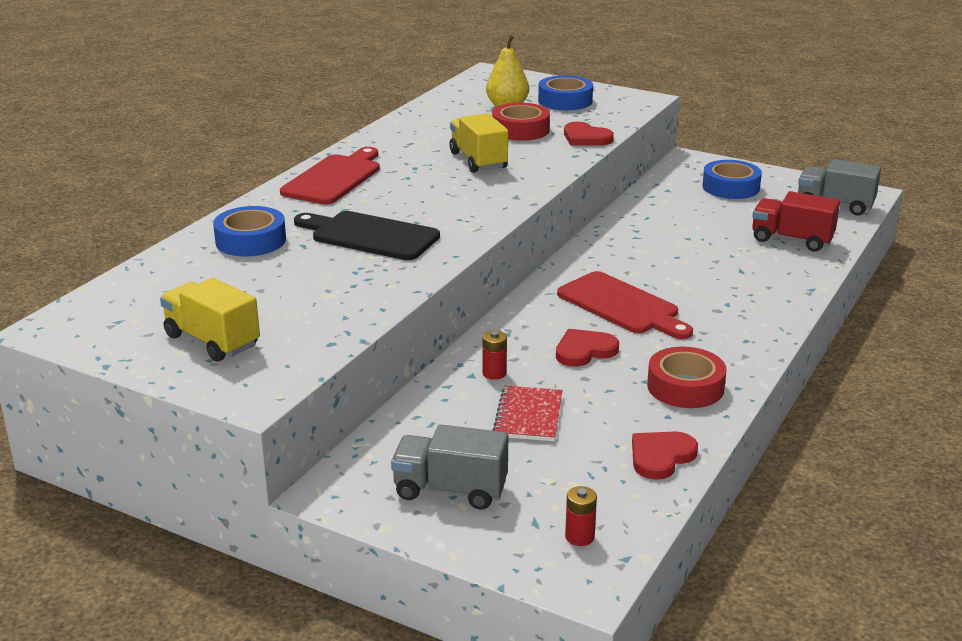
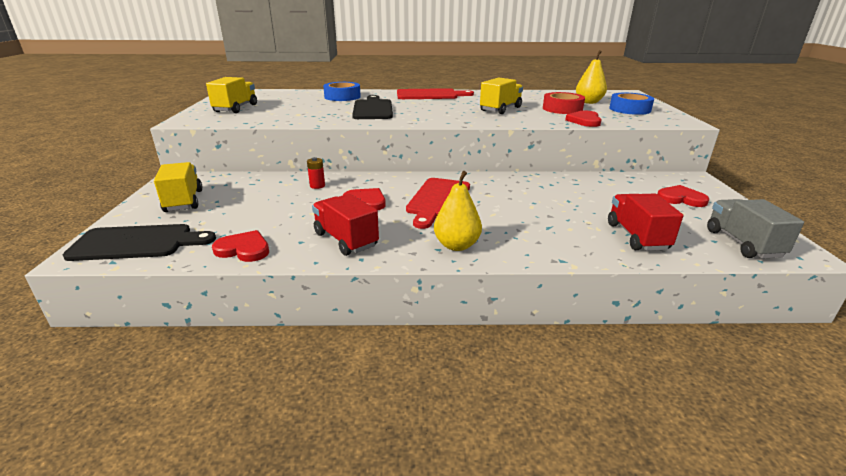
camera: 60 degrees right, 0 degrees up
(450, 490) = (183, 201): grey truck -> yellow truck
(529, 416) = (274, 203): red notebook -> none
(579, 537) = (137, 243): red battery -> black cutting board
(685, 387) = (345, 240): red tape -> red truck
(730, 187) = (681, 199): blue tape -> red heart
(746, 328) = (456, 245): none -> yellow pear

